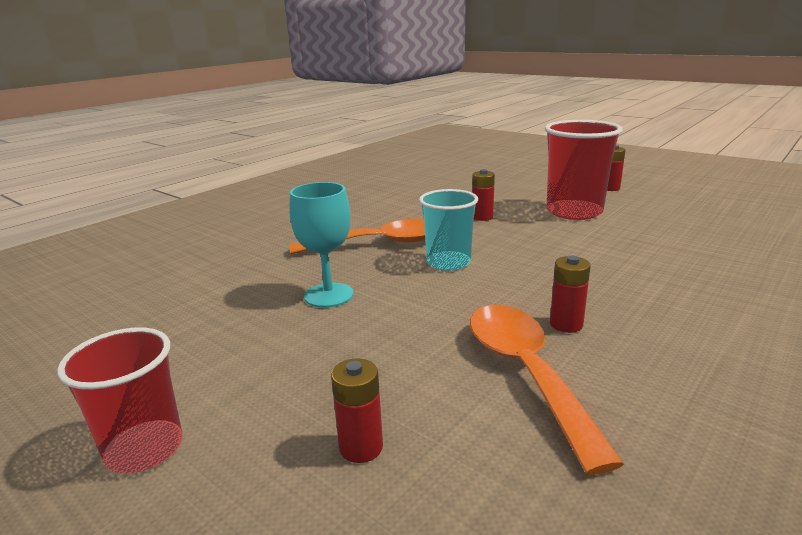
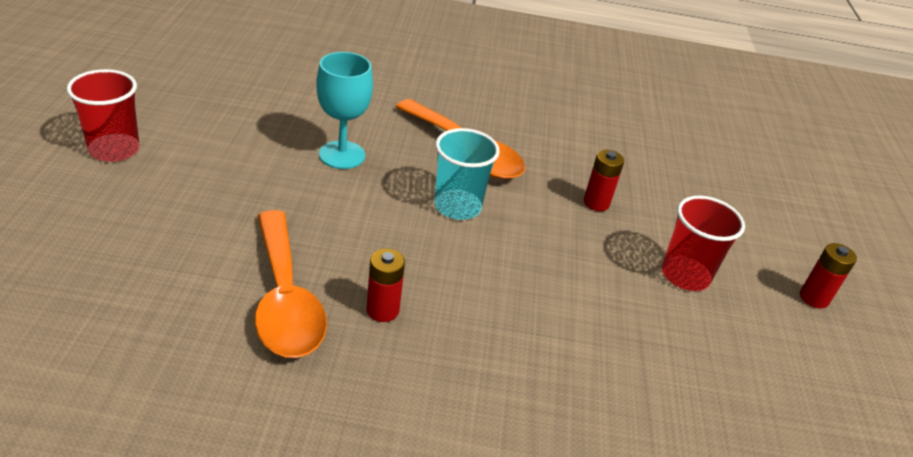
camera: 50 degrees right, 15 degrees up
(361, 447) = (153, 236): red battery -> none
(526, 373) = (285, 298): orange spoon -> orange spoon turned 120 degrees clockwise
(574, 212) = (685, 275): red cup -> red cup, size x0.66

